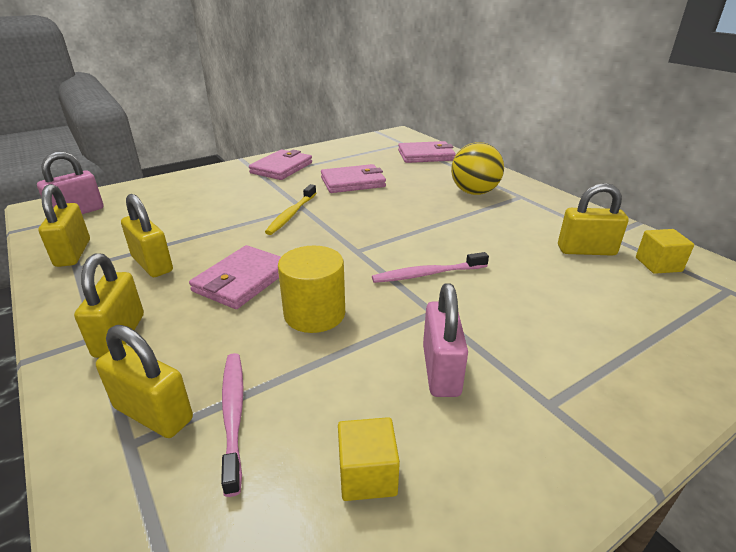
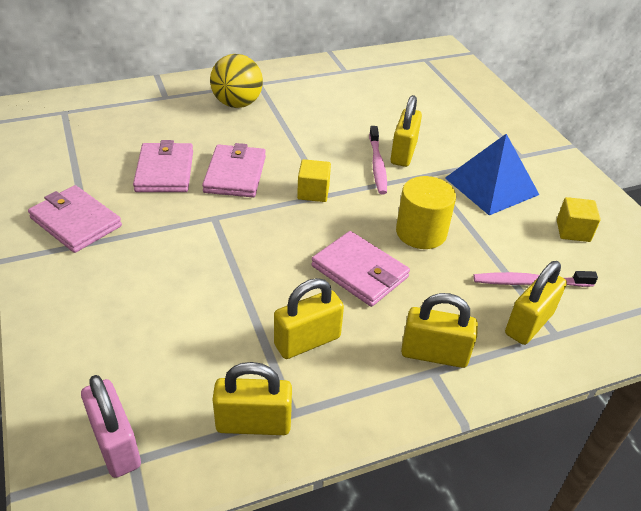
camera: 80 degrees left, 10 degrees up
(291, 214) = (229, 227): yellow toothbrush -> none
(426, 155) = (118, 106): pink wallet -> pink wallet (235, 174)
(441, 370) = (491, 186): pink padlock -> blue pyramid
(586, 250) = (364, 87): yellow padlock -> yellow padlock (403, 153)
(658, 264) = (391, 68): yellow cube -> yellow cube (313, 192)

